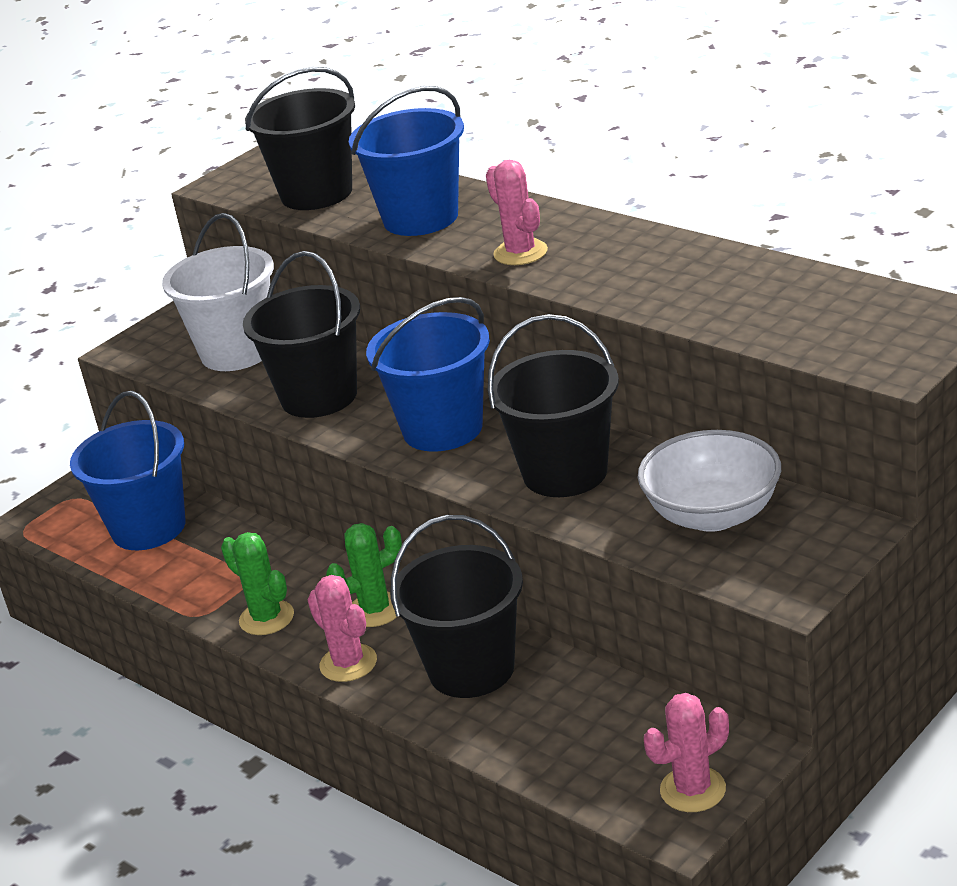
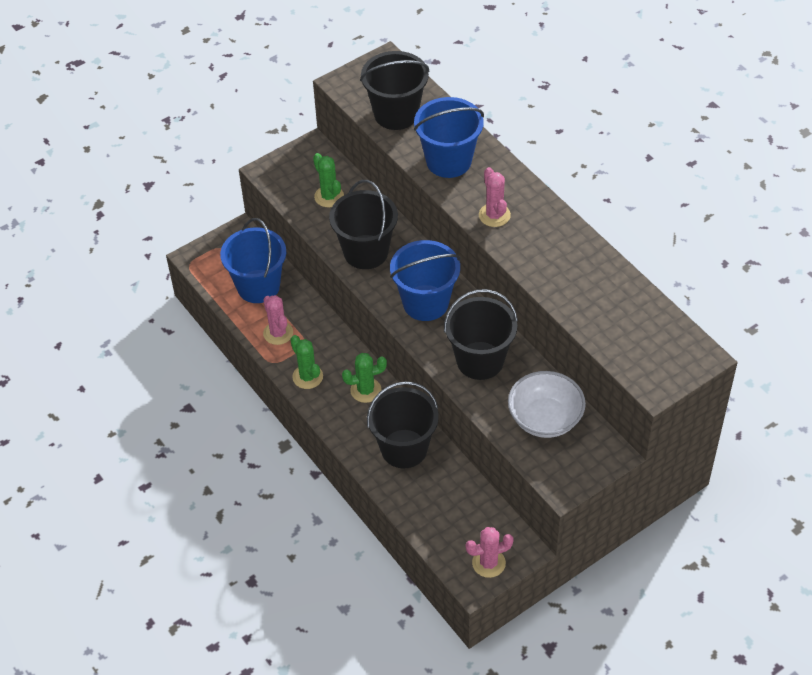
camera: 10 degrees right, 20 degrees up
(237, 352) = (329, 196): white bucket -> green cactus
(348, 663) = (342, 423): pink cactus -> pink cactus (278, 333)

